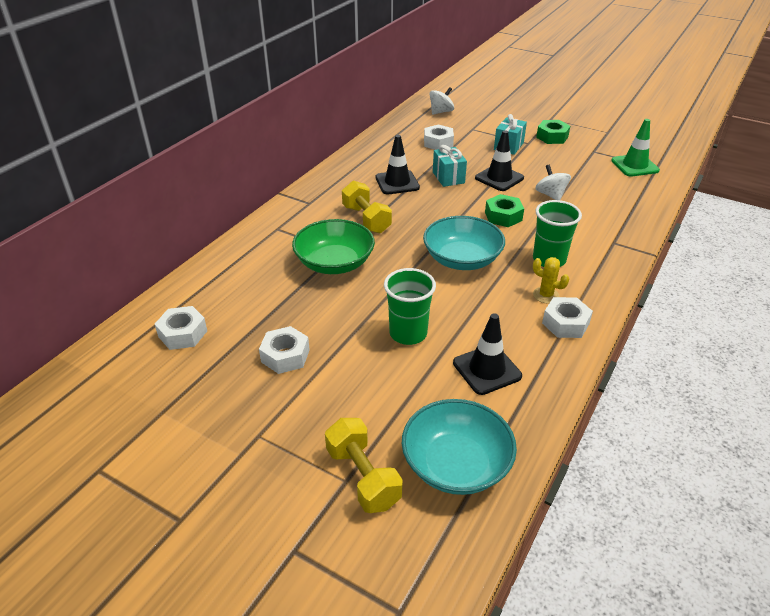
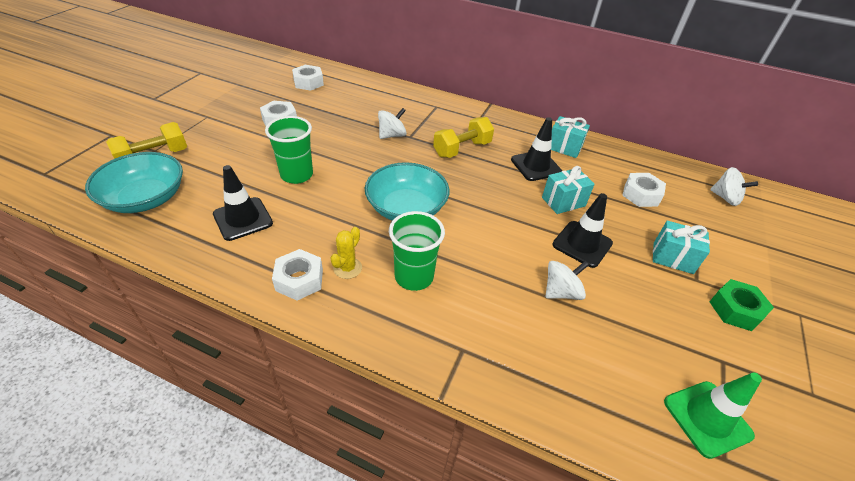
camera: 80 degrees right, 5 degrees up
(334, 263) = (392, 135): green bowl -> white spinning top
(368, 164) = (564, 147): none -> turquoise gift
(503, 216) = (495, 243): green nut -> none

